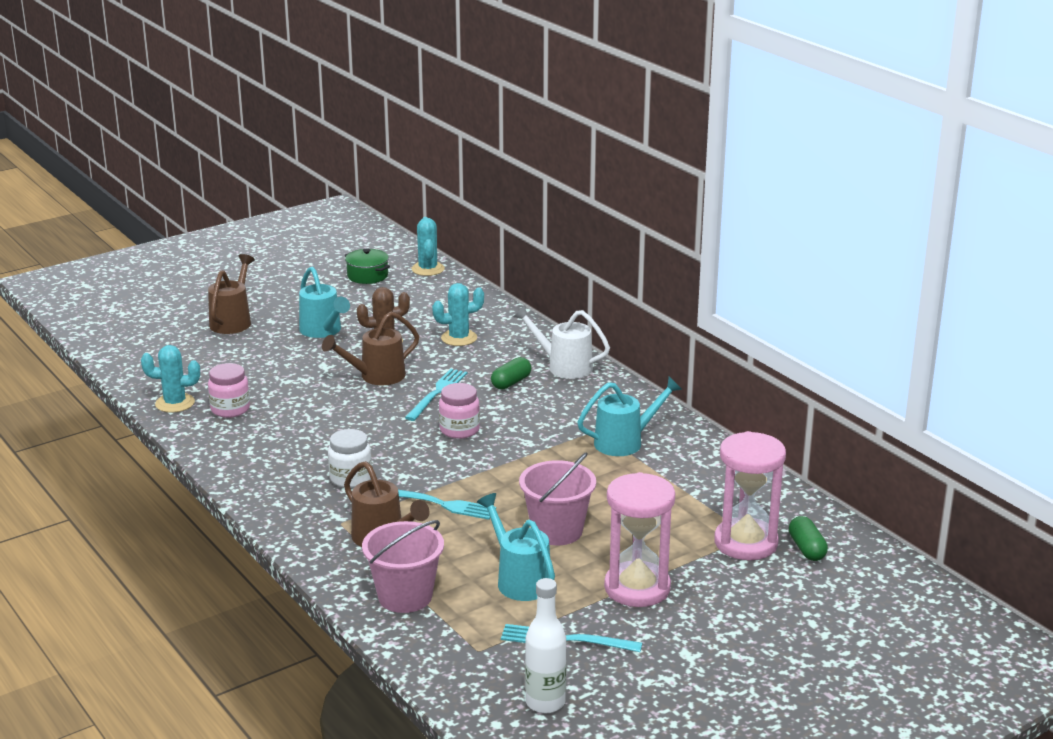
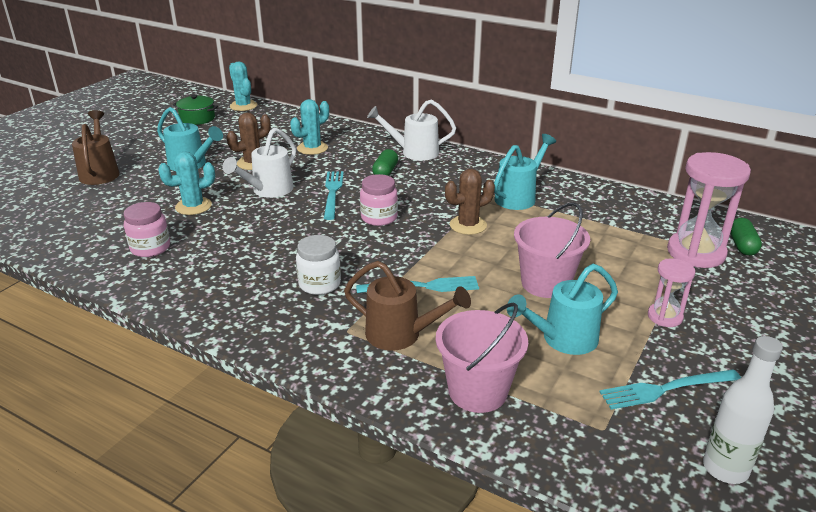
camera: 25 degrees left, 5 degrees up
(175, 403) = (88, 255): turquoise cactus -> turquoise cactus (193, 206)
(376, 376) = (268, 191): brown watering can -> white watering can
(519, 580) = (563, 339): turquoise watering can -> turquoise watering can turned 60 degrees counterclockwise
(540, 458) = (468, 225): none -> brown cactus
(637, 588) = (664, 317): pink hourglass -> pink hourglass, size x0.53
(806, 549) = (742, 245): green capsule -> green capsule turned 45 degrees clockwise

